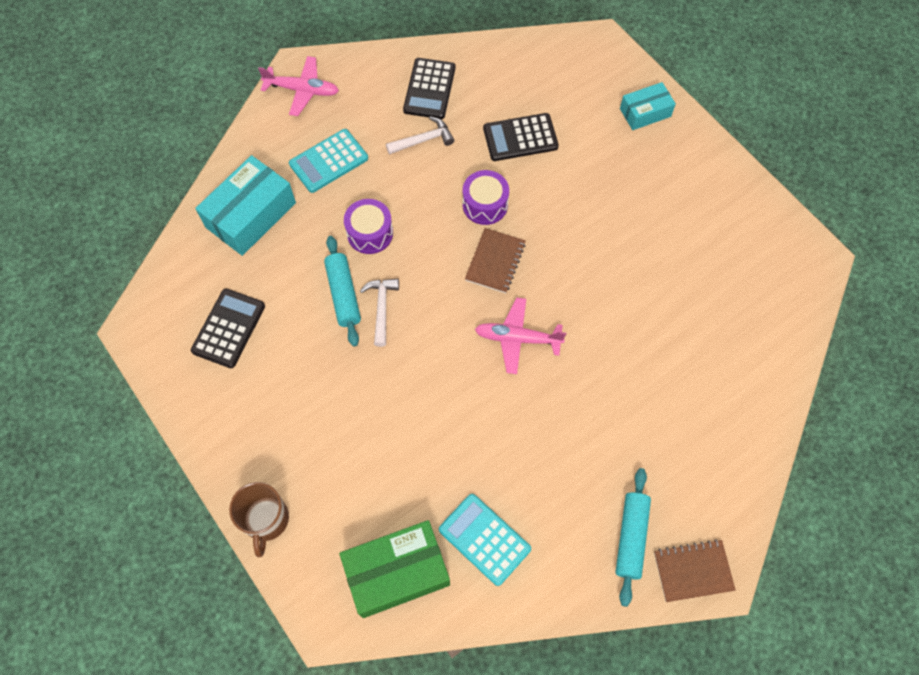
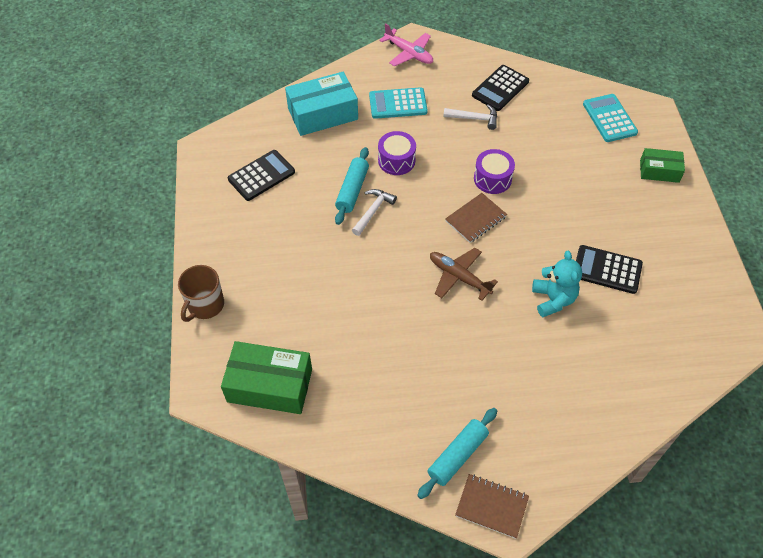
camera: 30 degrees right, 10 degrees down
(484, 539) = (346, 397): turquoise calculator -> turquoise calculator (609, 118)
(517, 338) = (459, 277): pink plane -> brown plane
(520, 138) = (548, 147): black calculator -> black calculator (607, 270)
(624, 314) = (553, 299): none -> turquoise teddy bear
(645, 112) = (659, 171): turquoise box -> green box

